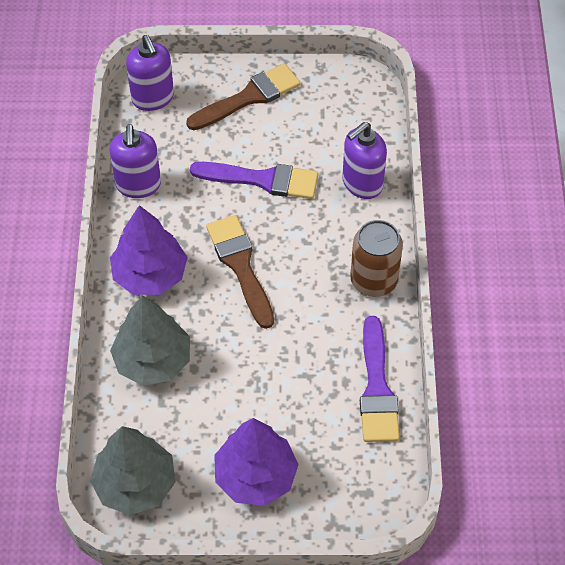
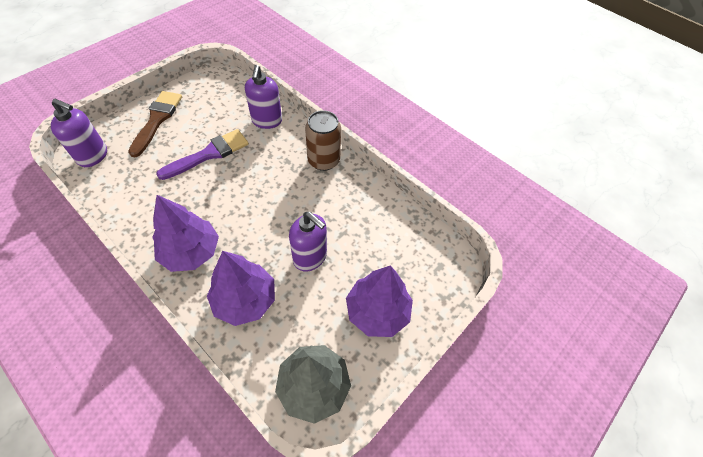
camera: 50 degrees left, 0 degrees up
(138, 185) = (131, 208): purple soap dispenser -> purple soap dispenser (310, 257)
(152, 360) = (245, 300): grey tree -> purple tree
(240, 266) = (243, 206): brown brush -> none
(377, 388) = (384, 210): purple brush -> none

